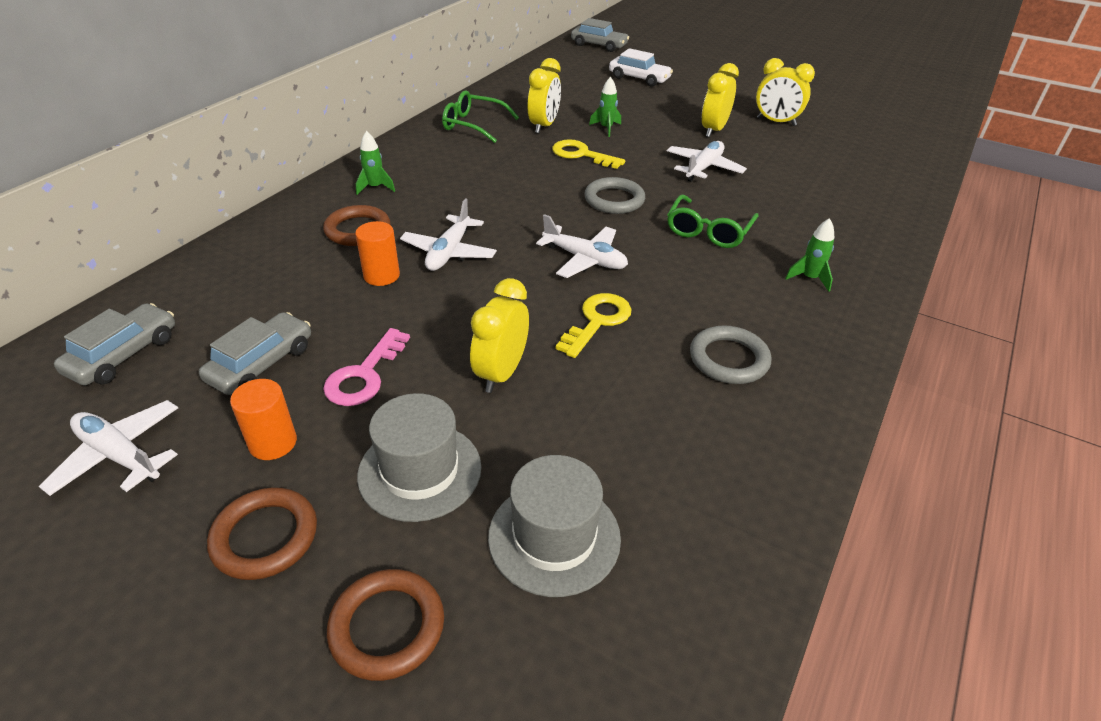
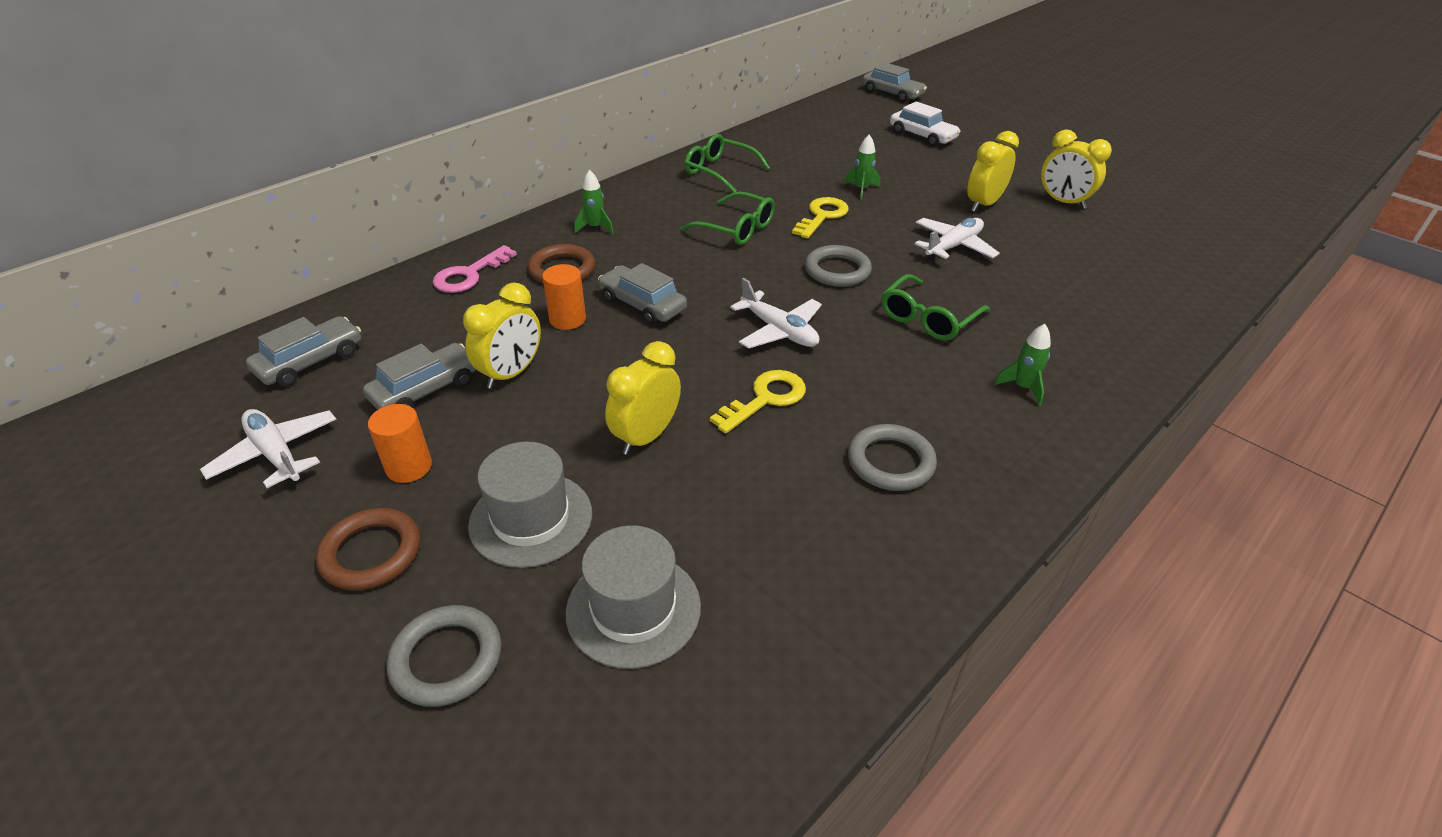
camera: 15 degrees right, 0 degrees up
(364, 375) = (514, 416): pink key -> pink key (469, 275)
(387, 627) = (446, 659): brown ring -> grey ring
(449, 252) = (642, 304): white plane -> grey car
(509, 174) = (737, 229): none -> green glasses
(544, 126) = (794, 180): yellow clock -> yellow clock (511, 373)
(581, 154) = (822, 216): yellow key -> yellow key turned 75 degrees clockwise

